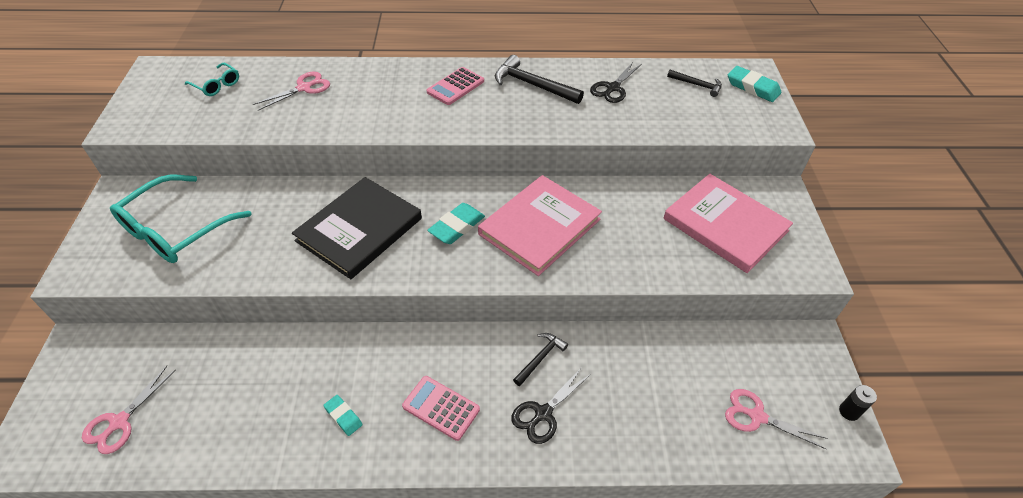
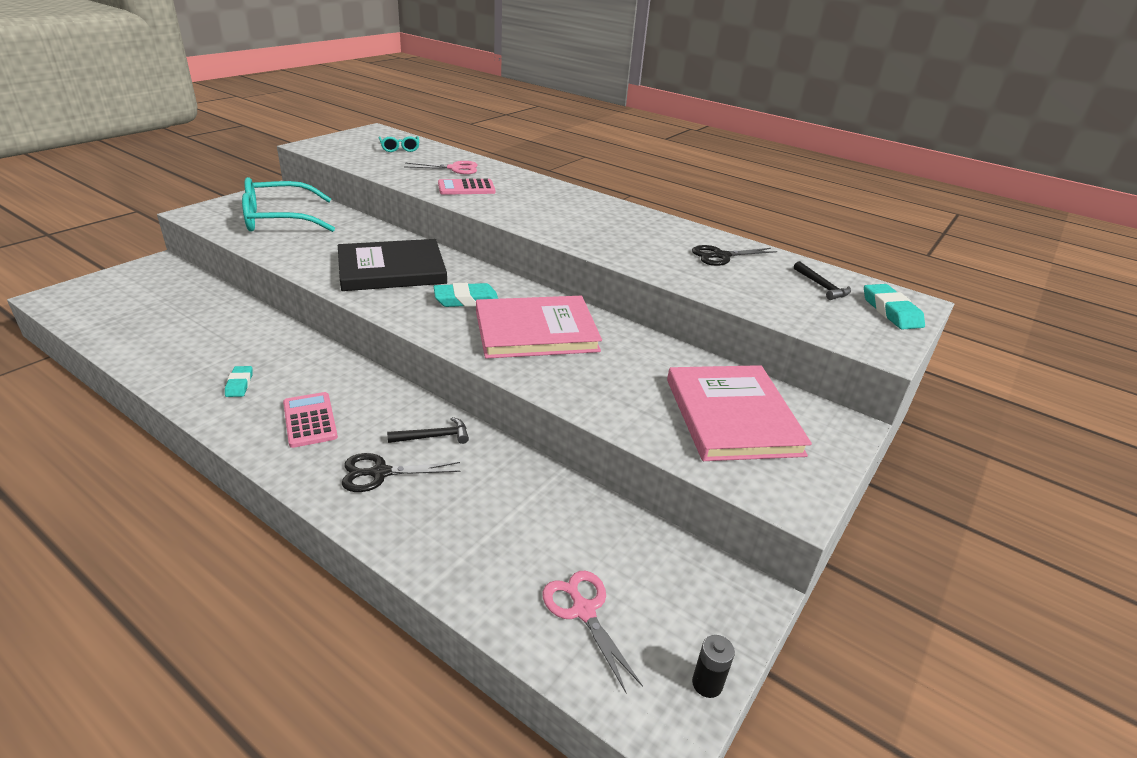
camera: 35 degrees right, 15 degrees down
(119, 422) = (119, 311): pink scissors -> none
(455, 87) = (572, 206): pink calculator -> pink calculator (466, 188)
(532, 85) = (643, 228): black hammer -> none

